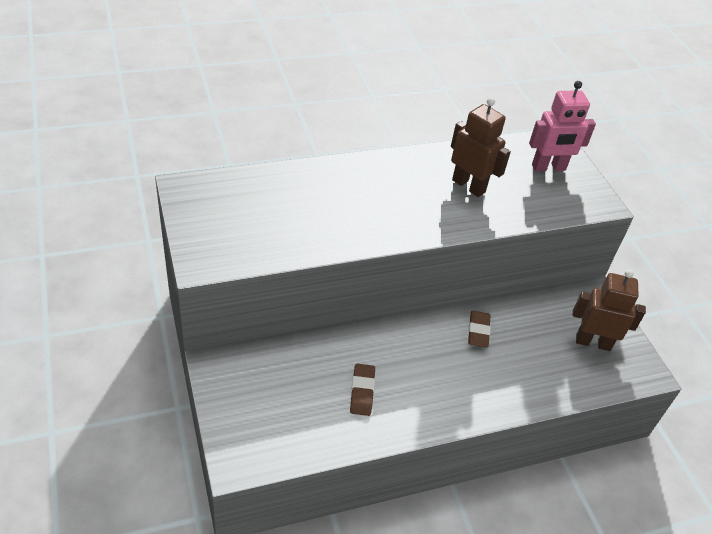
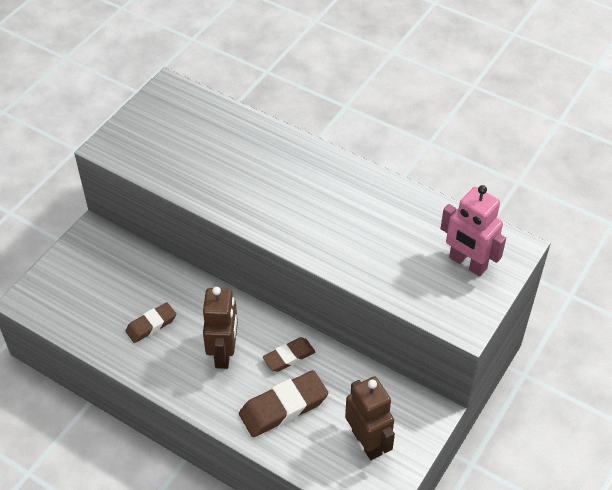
camera: 55 degrees right, 5 degrees up
(469, 186) = (371, 228): brown robot -> brown robot (224, 353)
(522, 366) = (283, 407): none -> brown eraser

